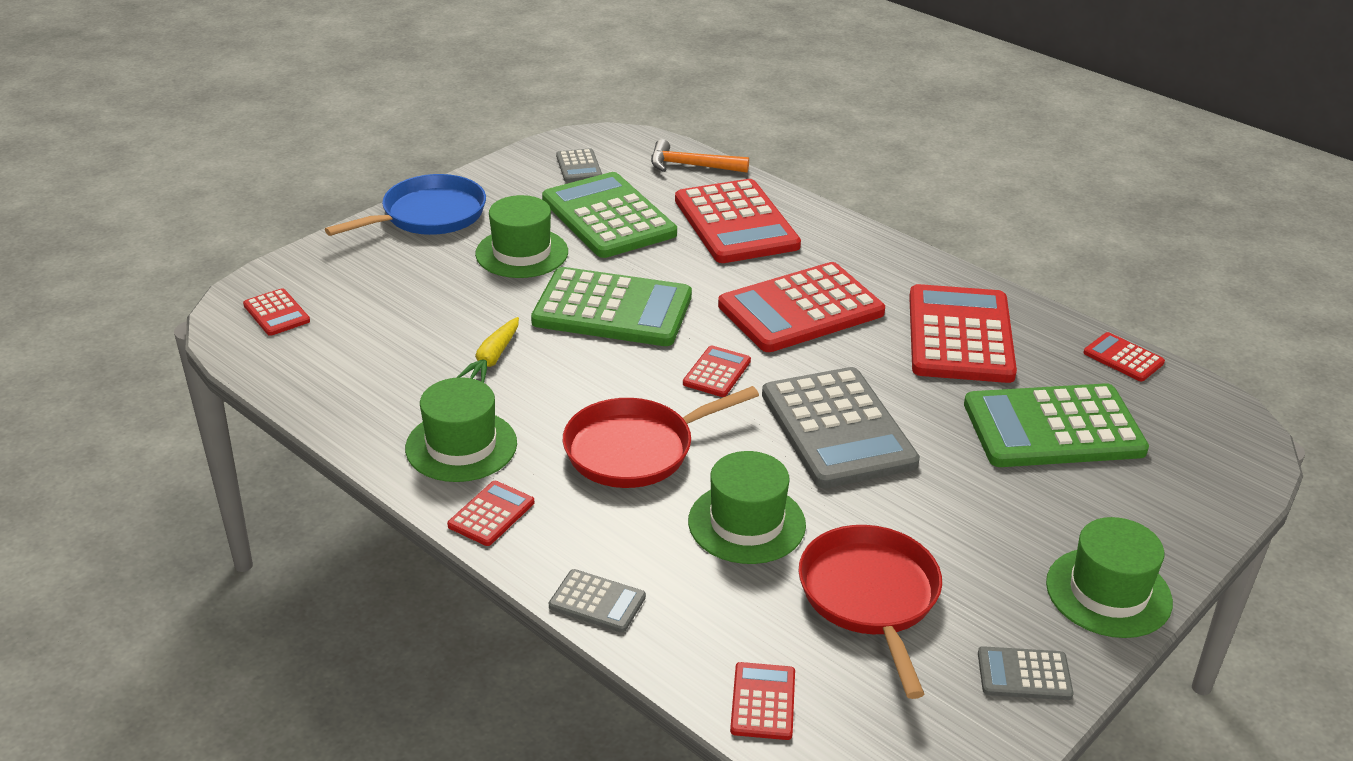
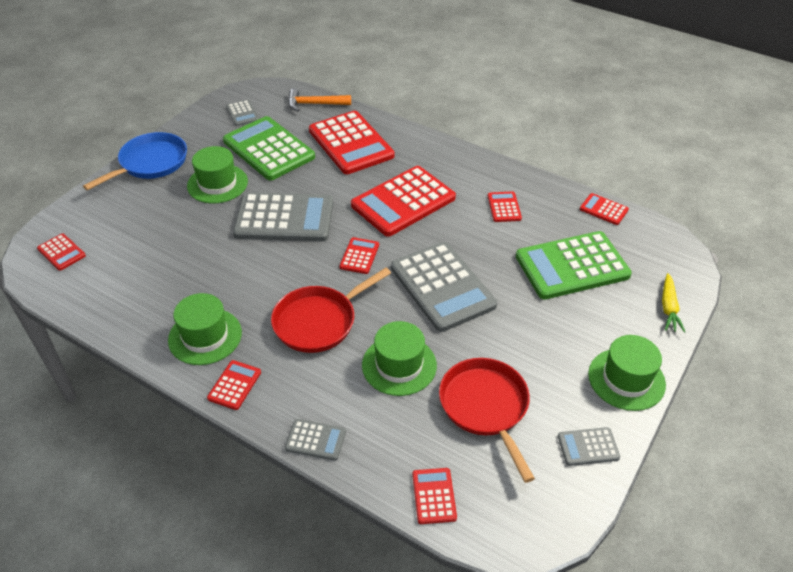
camera: 10 degrees left, 10 degrees up
(492, 358) = (213, 266): yellow carrot -> yellow carrot (669, 308)
(612, 309) = (284, 218): green calculator -> grey calculator
(960, 335) = (504, 207): red calculator -> red calculator, size x0.45

